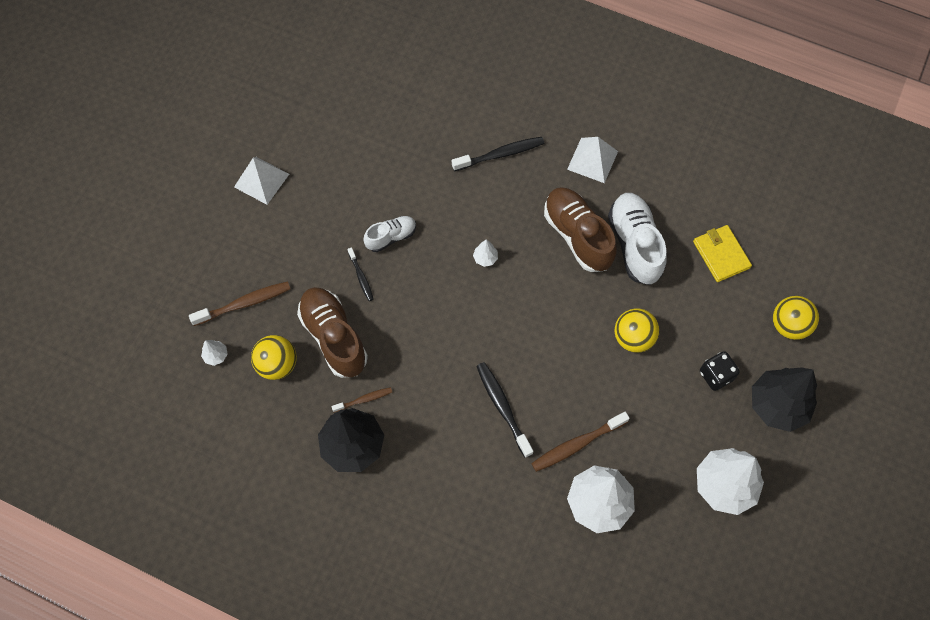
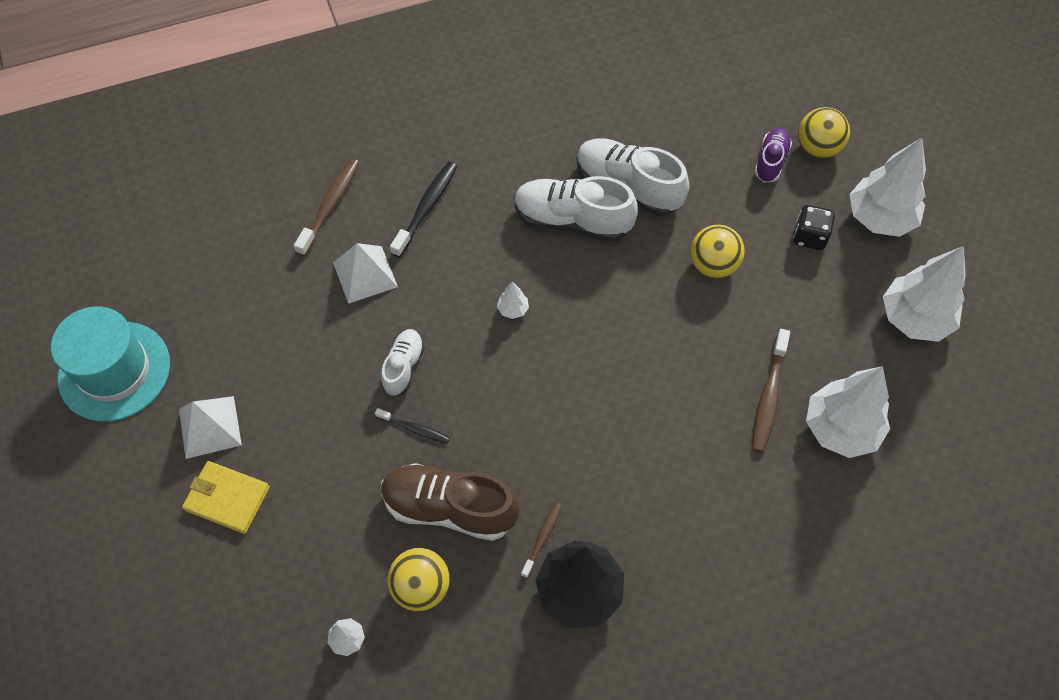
camera: 45 degrees left, 5 degrees down
(244, 303) = (322, 561): brown toothbrush -> brown toothbrush (330, 205)
(246, 107) = (114, 371): none -> turquoise hat
(502, 407) = (673, 425): black toothbrush -> none
(577, 236) = (572, 221): brown shoe -> white shoe
(592, 160) = (514, 147): white pyramid -> white pyramid (365, 274)
(721, 254) = (705, 137): yellow wallet -> yellow wallet (227, 498)
(747, 307) = (771, 161): none -> purple shoe
(777, 405) = (880, 218): black tree -> white tree

